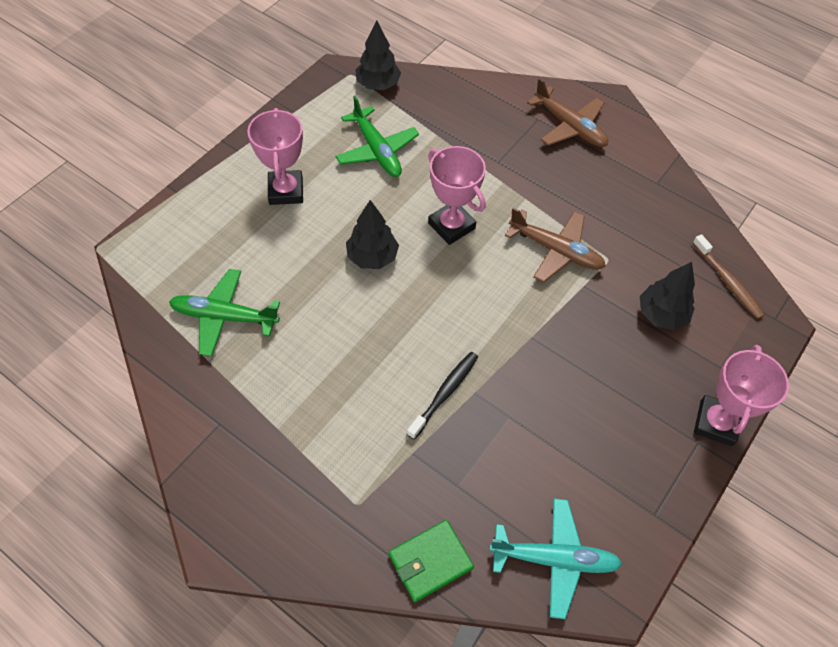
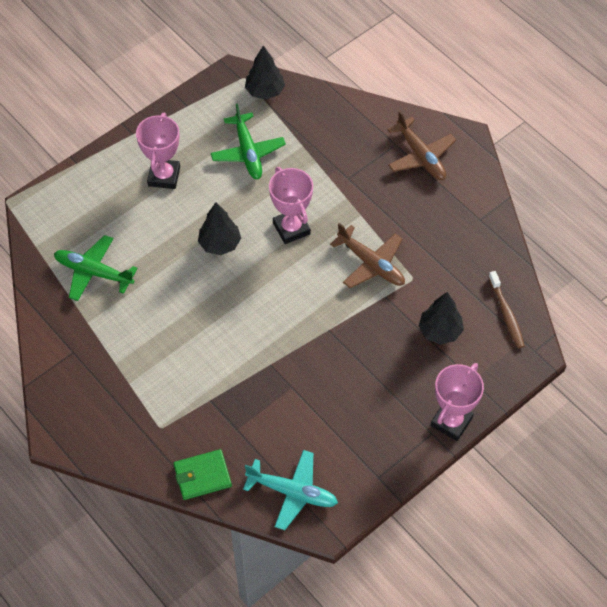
camera: 15 degrees right, 0 degrees up
(444, 393) = (247, 361): black toothbrush -> none

